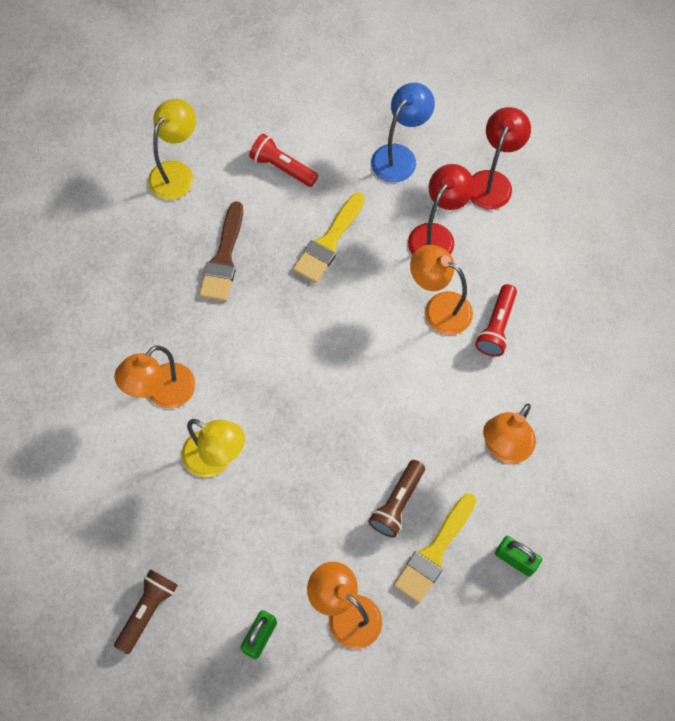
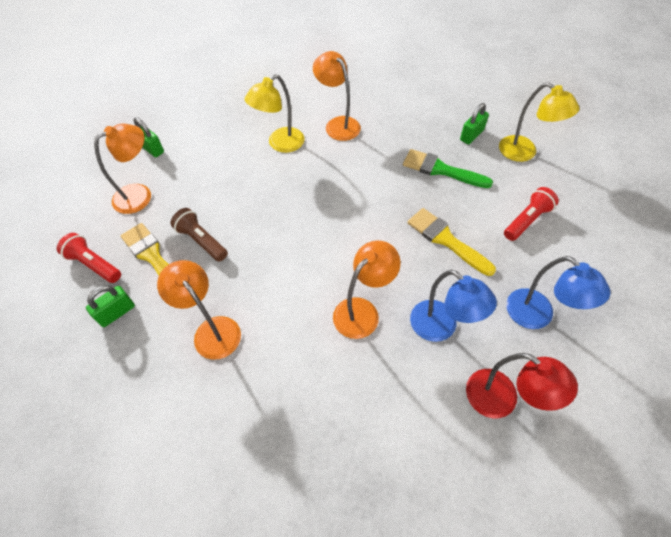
camera: 105 degrees right, 10 degrees down
(147, 610) = (197, 101): brown flashlight -> none
(156, 231) = (471, 135): none -> green padlock
(223, 258) = (441, 170): brown brush -> green brush
(436, 235) = (441, 327): red lamp -> blue lamp
(496, 327) = (331, 356): red flashlight -> red flashlight (94, 264)

